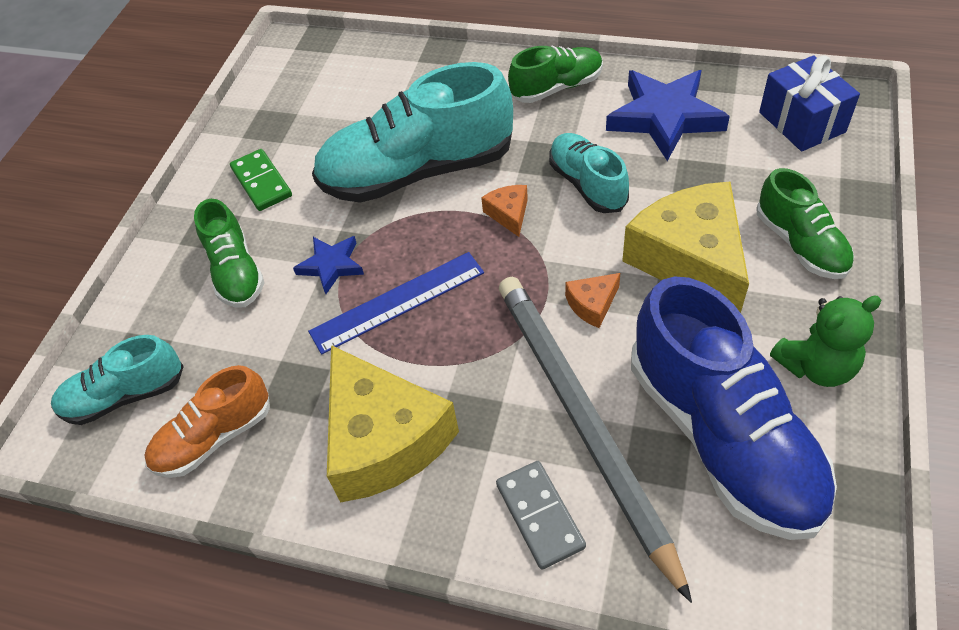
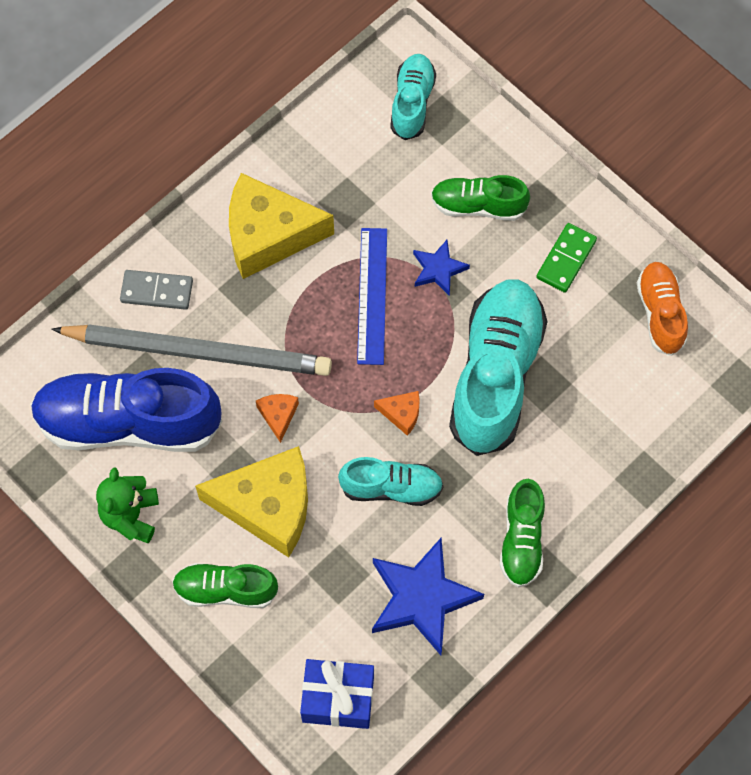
camera: 115 degrees right, 15 degrees up
(214, 437) = (340, 142): orange shoe -> orange shoe (660, 313)
(261, 182) = (566, 259): green domino -> green domino turned 60 degrees counterclockwise

